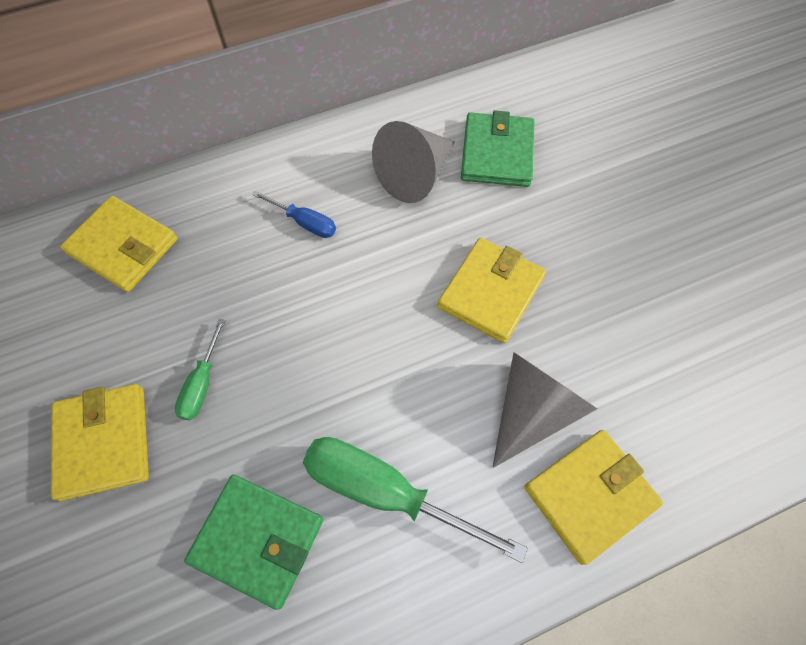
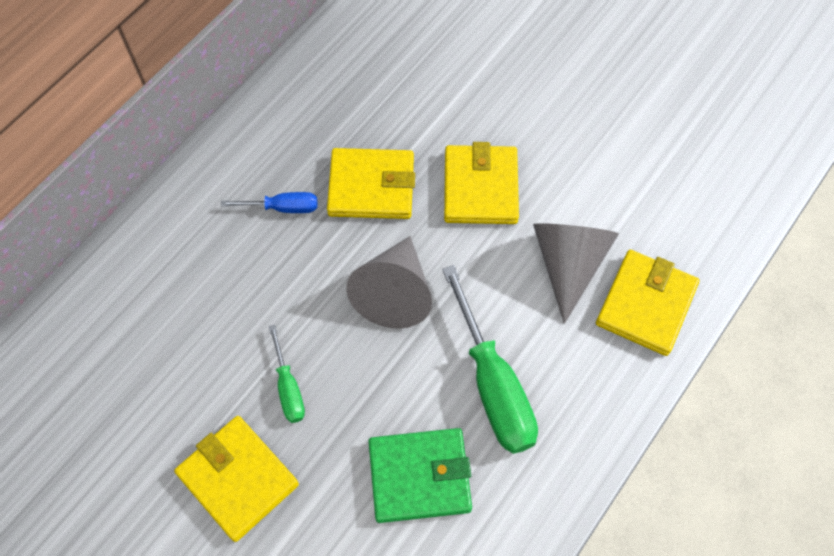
camera: 30 degrees left, 0 degrees up
(123, 246) = (128, 313): yellow wallet -> yellow wallet (371, 187)
(384, 491) = (493, 386): green screwdriver -> green screwdriver turned 105 degrees counterclockwise
(415, 175) = (353, 117): grey cone -> grey cone (394, 293)
(497, 153) = (412, 63): green wallet -> none

